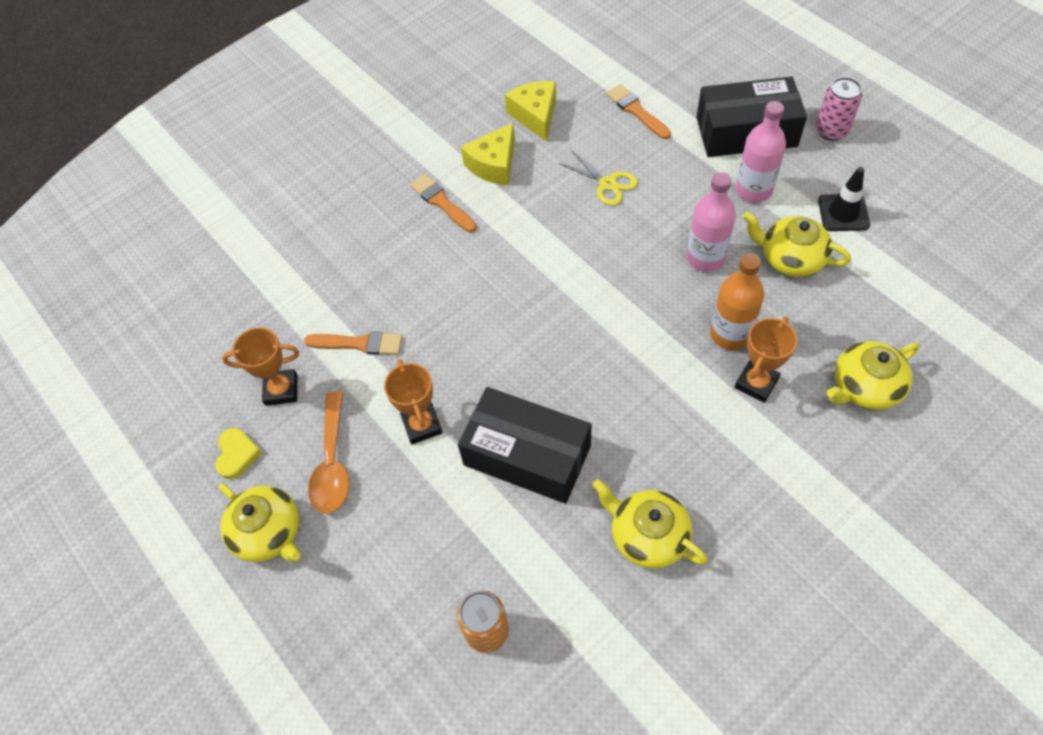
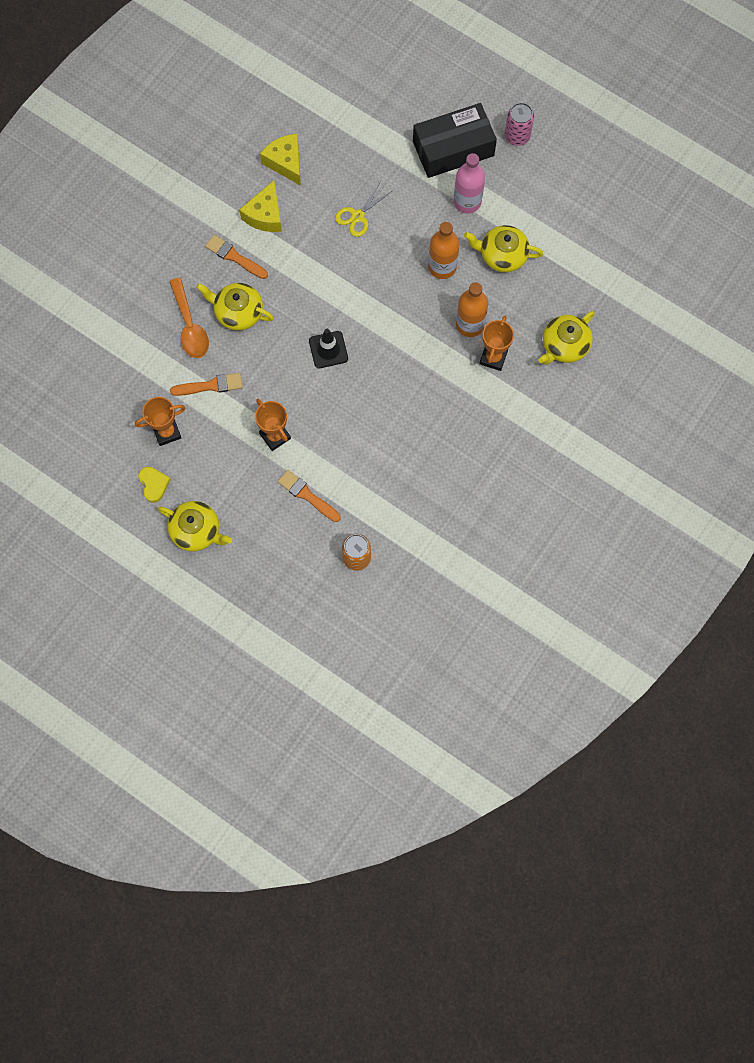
camera: 20 degrees left, 15 degrees up
(332, 463) = (222, 475): orange spoon -> orange spoon (190, 326)
(527, 455) = (352, 441): black box -> none
(607, 184) = (357, 216): yellow scissors -> yellow scissors turned 105 degrees clockwise
(636, 111) = (365, 143): orange brush -> orange brush (307, 495)
(647, 535) = (442, 476): yellow teapot -> yellow teapot (238, 312)
(705, 258) = (442, 267): pink bottle -> orange bottle
(843, 213) = (534, 209): black traffic cone -> black traffic cone (328, 350)

